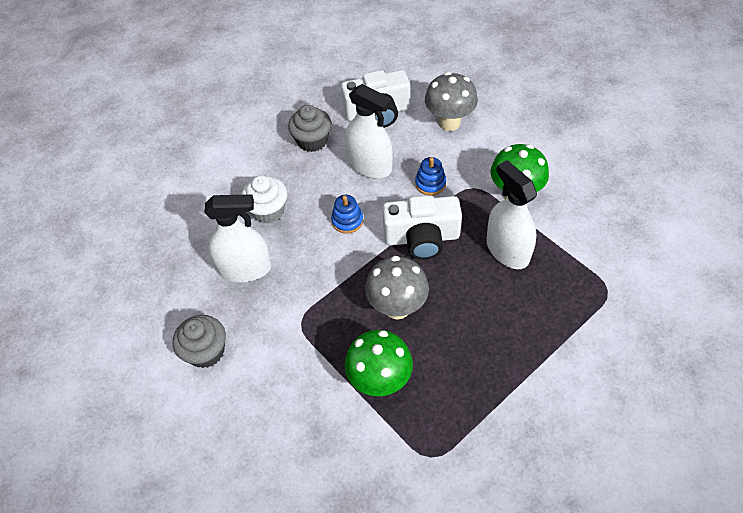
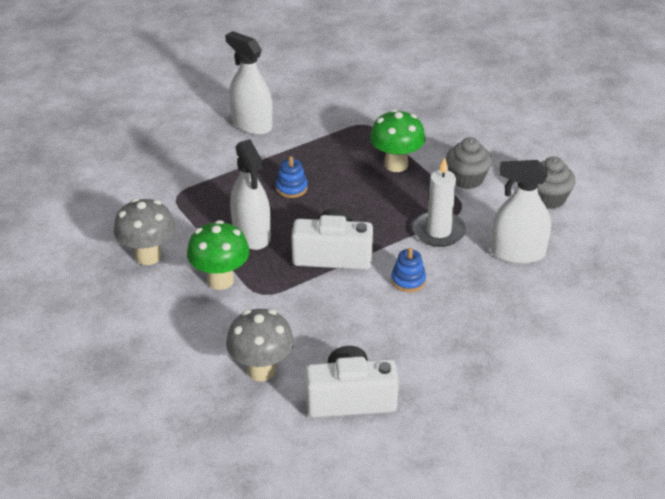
camera: 175 degrees left, 15 degrees down
(268, 210) = (496, 302): white cupcake -> none
(312, 141) = (442, 373): grey cupcake -> grey cupcake (467, 179)
(323, 284) = (438, 231): none -> white candle
(370, 165) = (373, 333): white spray bottle -> white spray bottle (252, 124)
(397, 307) = (371, 207): grey mushroom -> grey mushroom (148, 256)
(430, 183) = (308, 304): blue stacking toy -> blue stacking toy (291, 188)

